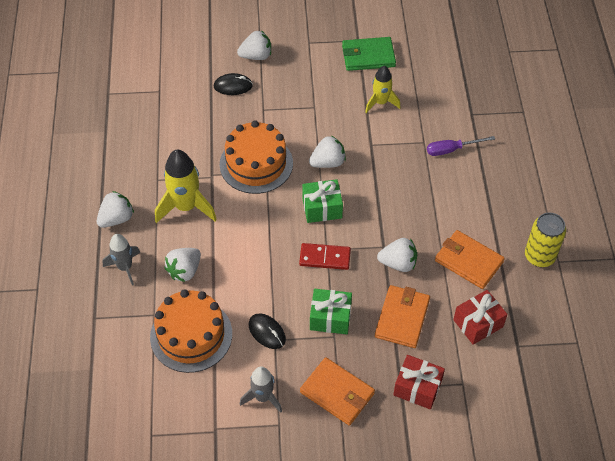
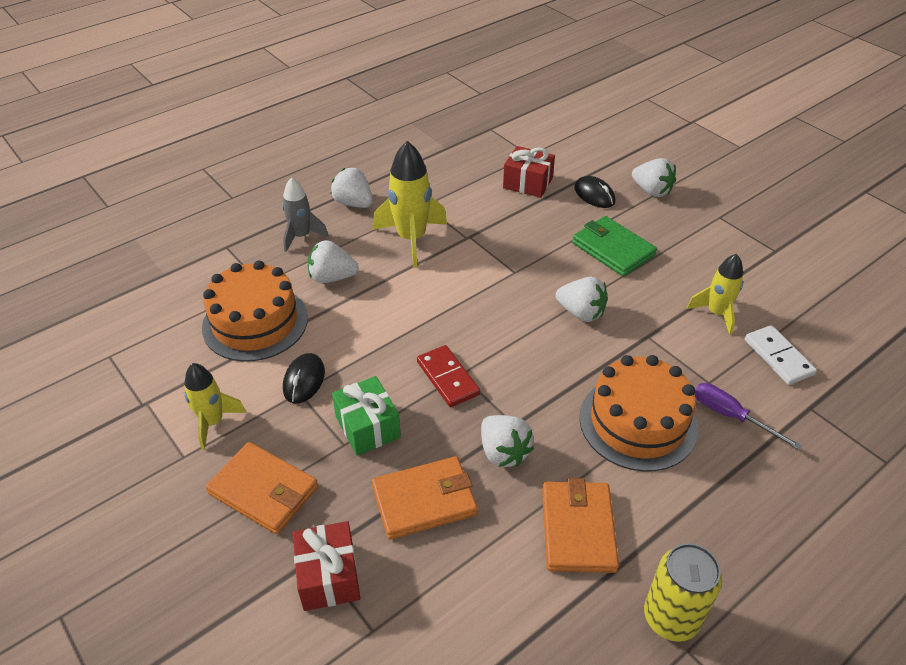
camera: 55 degrees right, 10 degrees down
(116, 219) = (353, 203): white strawberry -> white strawberry turned 150 degrees counterclockwise
(256, 164) = (517, 259): orange cake -> orange cake (637, 422)
(263, 397) = (213, 422): grey rocket -> yellow rocket
(322, 208) = (513, 340): green gift -> none
(337, 393) = (264, 490): orange wallet -> orange wallet turned 60 degrees counterclockwise
(368, 56) = (765, 270): green wallet -> green wallet (613, 249)
(431, 100) = (778, 357): none -> white domino
(478, 323) = (487, 596): red gift -> red gift (527, 183)

